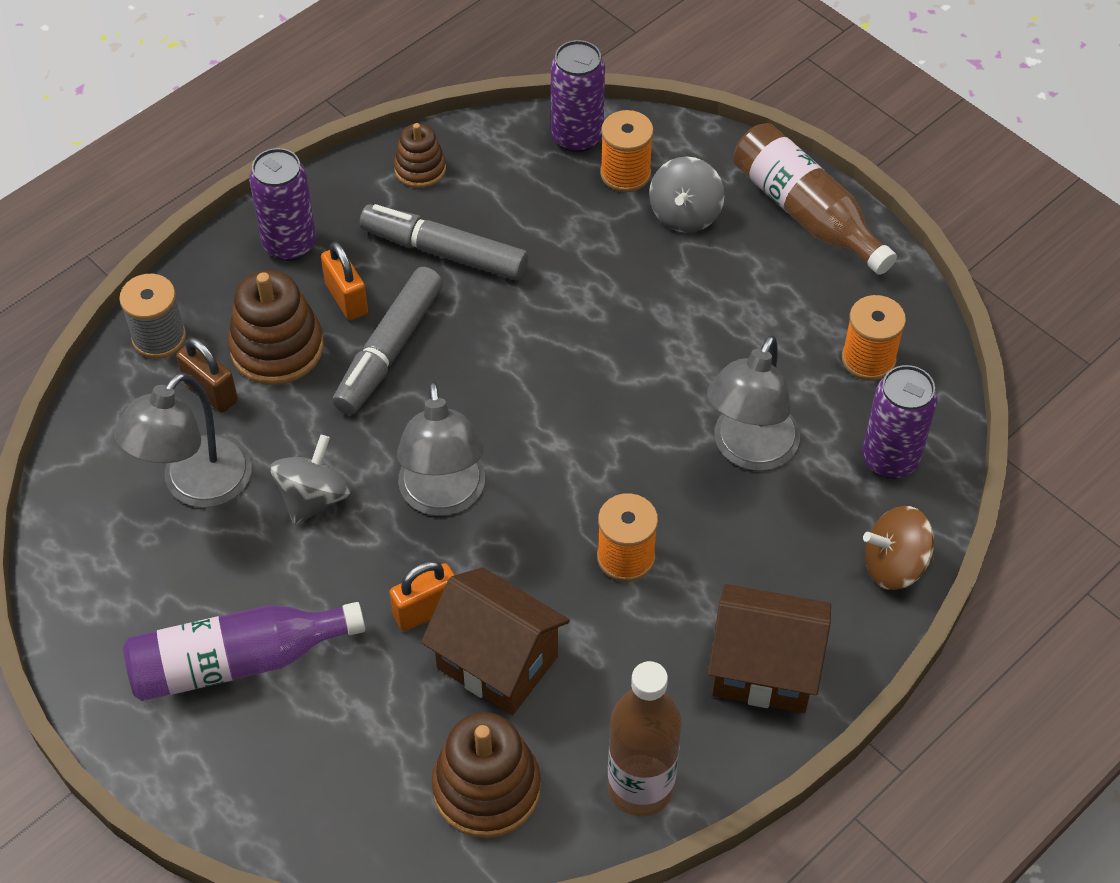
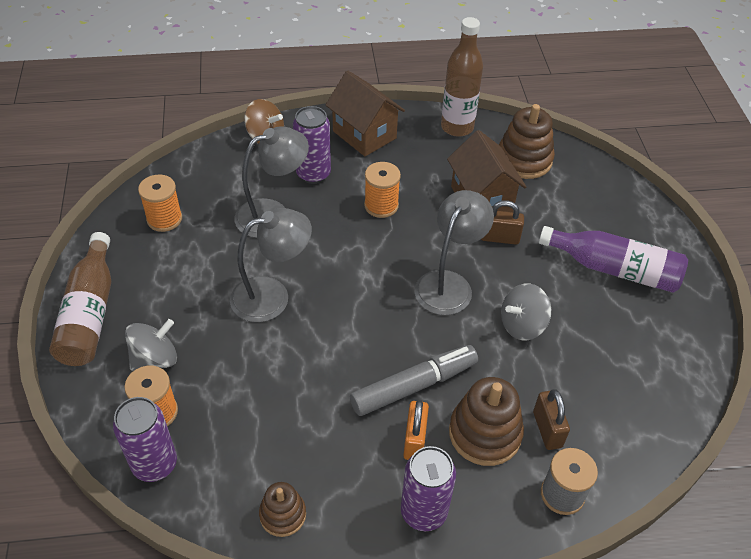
camera: 145 degrees left, 5 degrees down
(196, 486) = (589, 373): grey lamp -> grey lamp (272, 296)
(426, 610) = (499, 238): orange padlock -> brown padlock
(444, 252) = (324, 433): grey marker -> none
(890, 459) = (213, 173): purple can -> purple can (313, 174)

